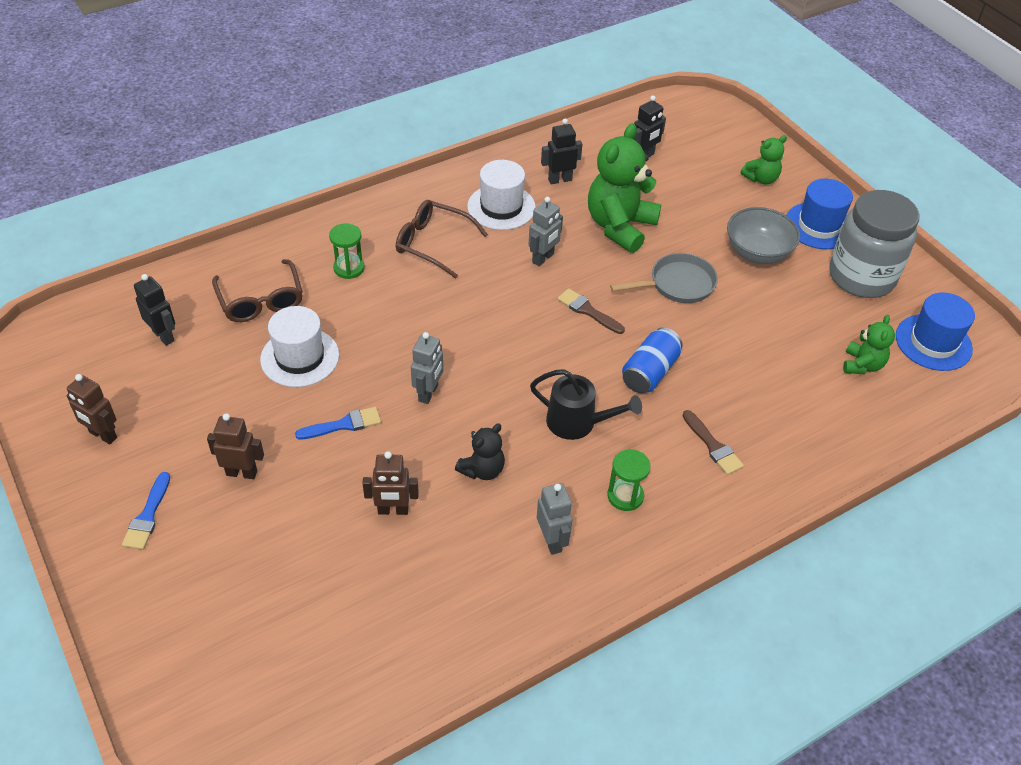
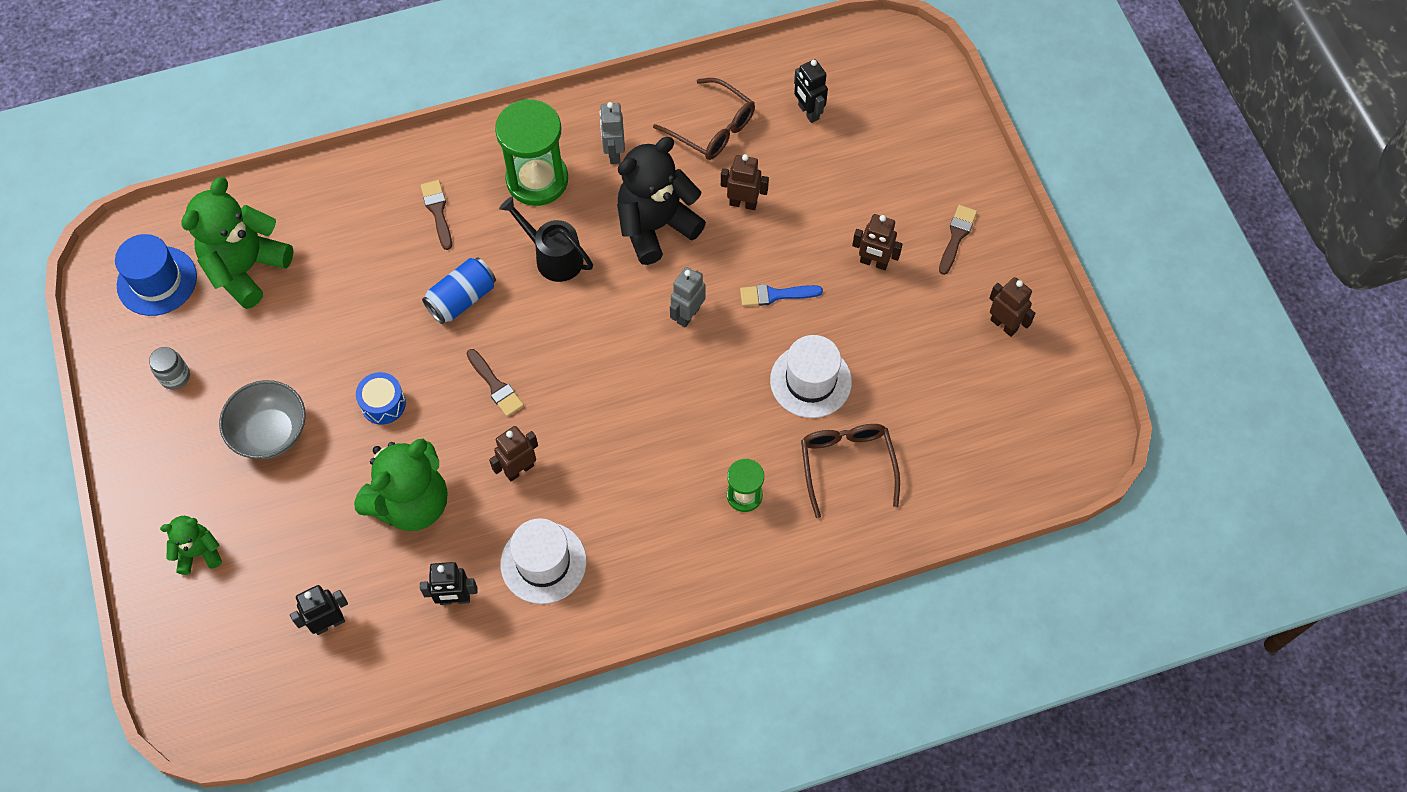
camera: 165 degrees left, 15 degrees up
(148, 516) = (956, 236): blue brush -> brown brush
(164, 336) = (951, 435): black robot -> black robot (808, 112)
(433, 243) = (640, 516): brown glasses -> brown glasses (712, 128)
(482, 470) = (656, 226): black teddy bear -> black teddy bear, size x1.92
(543, 258) = (519, 469): grey robot -> brown robot
(625, 496) = (537, 180): green hourglass -> green hourglass, size x1.90
(677, 284) = (383, 404): grey pan -> blue drum
(819, 226) = (175, 460): blue hat -> none
(861, 277) = (175, 376): grey jar -> grey jar, size x0.40
(862, 365) = (246, 268): green teddy bear -> green teddy bear, size x1.92

